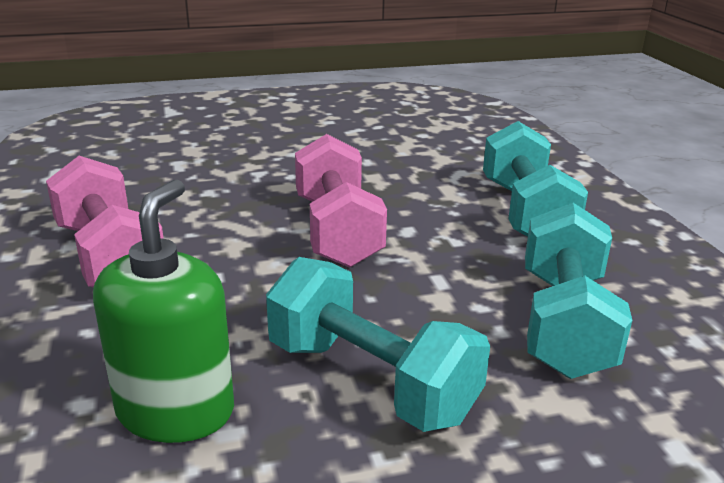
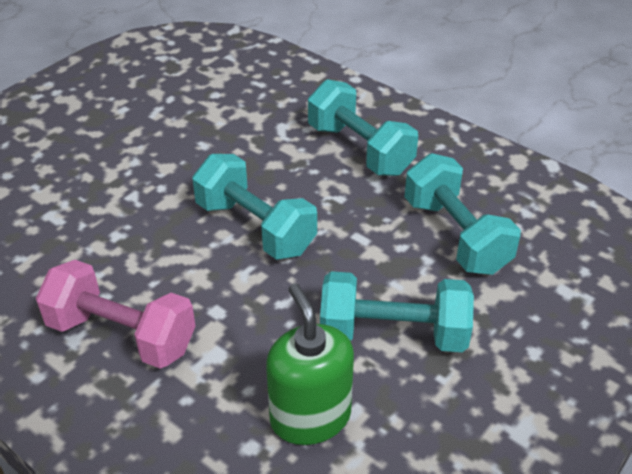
camera: 35 degrees left, 15 degrees up
(337, 231) = (255, 227): pink dumbbell -> turquoise dumbbell

